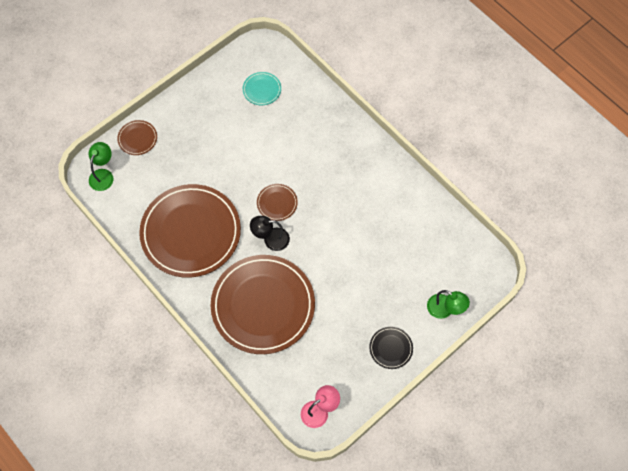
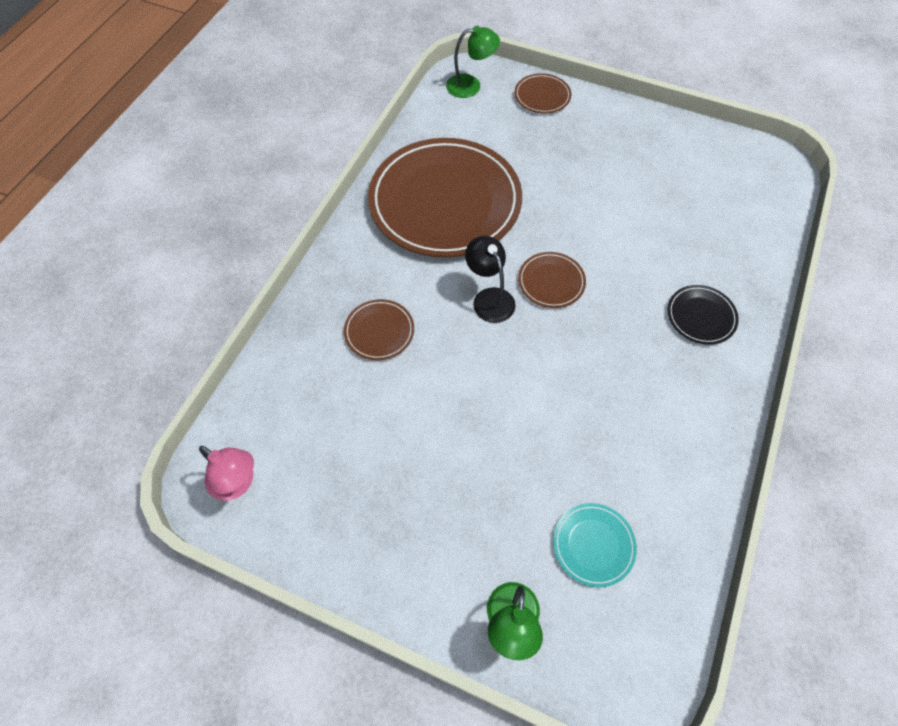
camera: 65 degrees right, 5 degrees down
(262, 90) = (713, 191): turquoise plate -> turquoise plate (593, 545)
(263, 306) = (379, 331): brown plate -> brown plate, size x0.41
(391, 348) = (393, 553): black plate -> black plate (701, 316)

